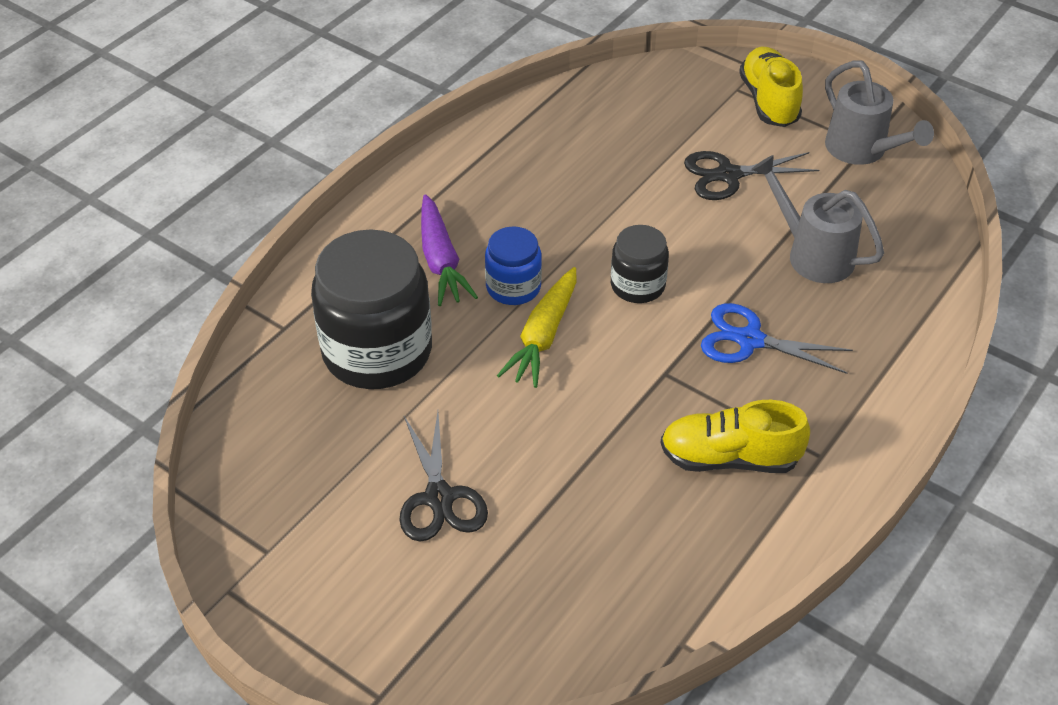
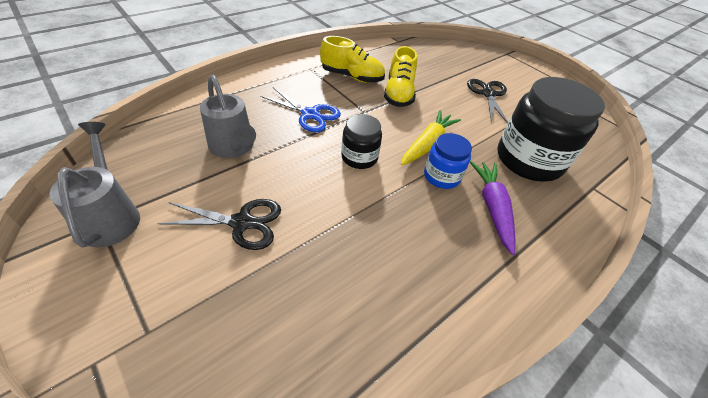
camera: 170 degrees left, 0 degrees up
(768, 101) = (131, 302): yellow shoe -> yellow shoe (399, 93)

